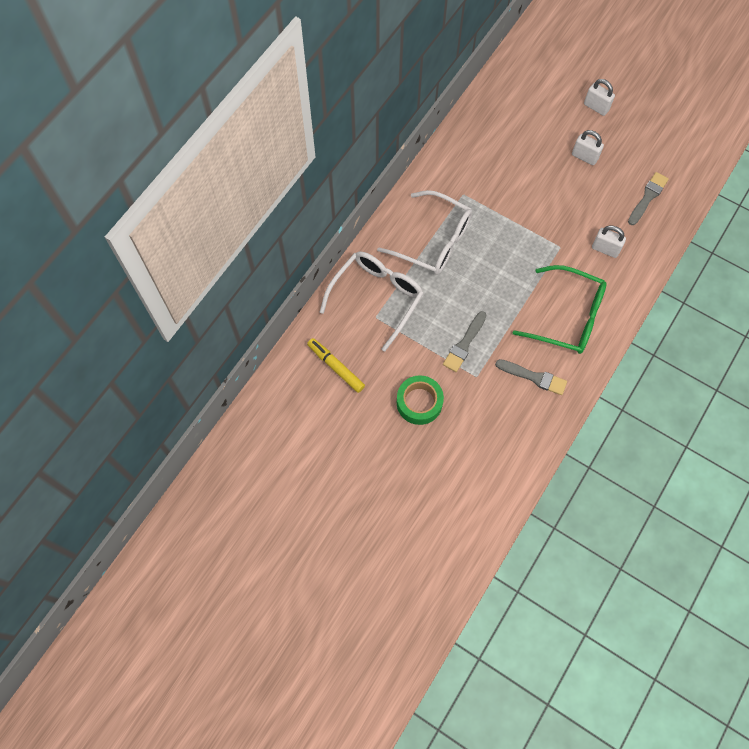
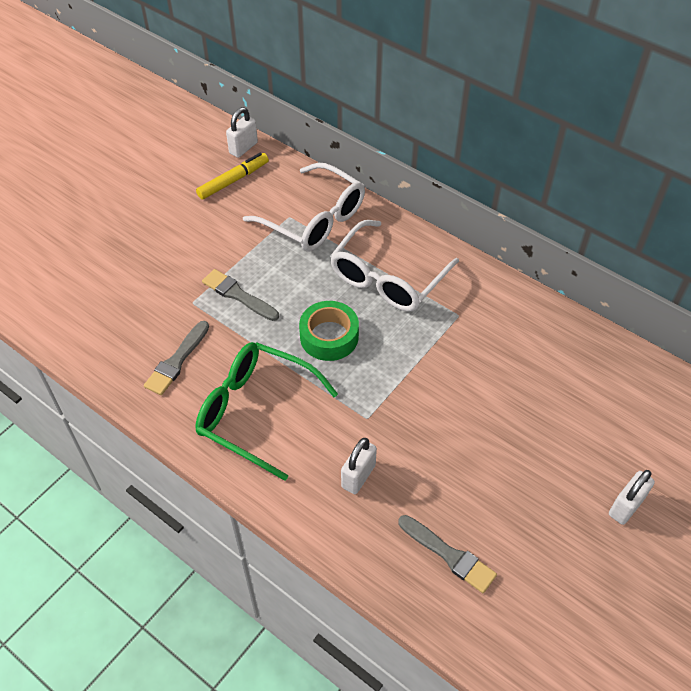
camera: 95 degrees right, 15 degrees down
(419, 402) = (173, 247): green tape -> green tape (329, 336)
(568, 317) = (255, 412): green glasses -> green glasses turned 90 degrees clockwise
(584, 157) = (526, 474): white padlock -> white padlock (243, 148)

